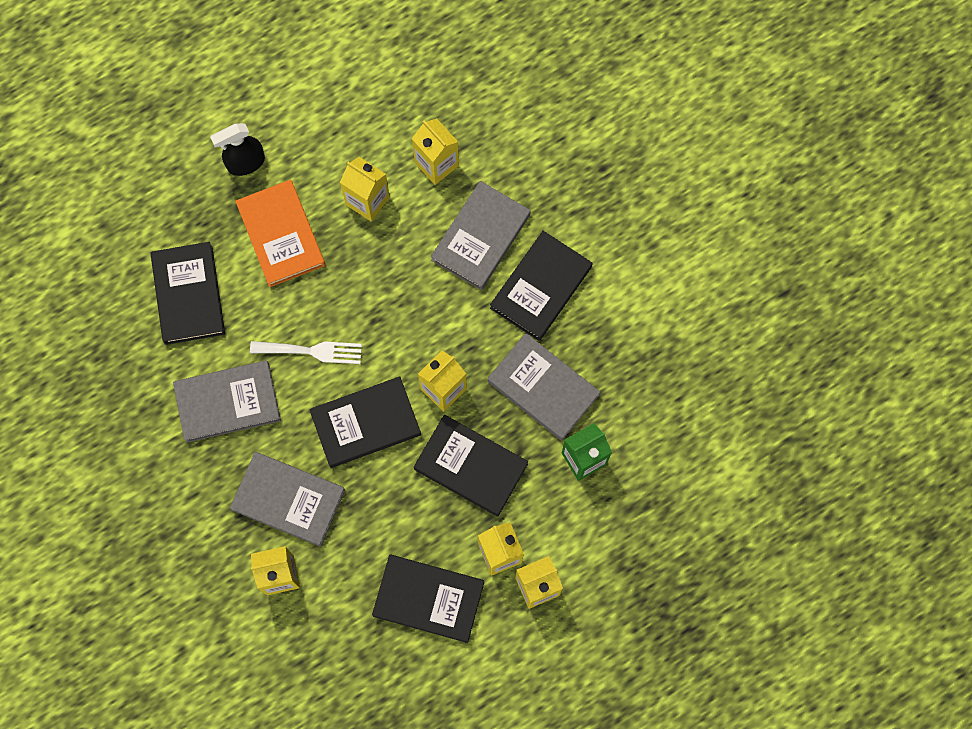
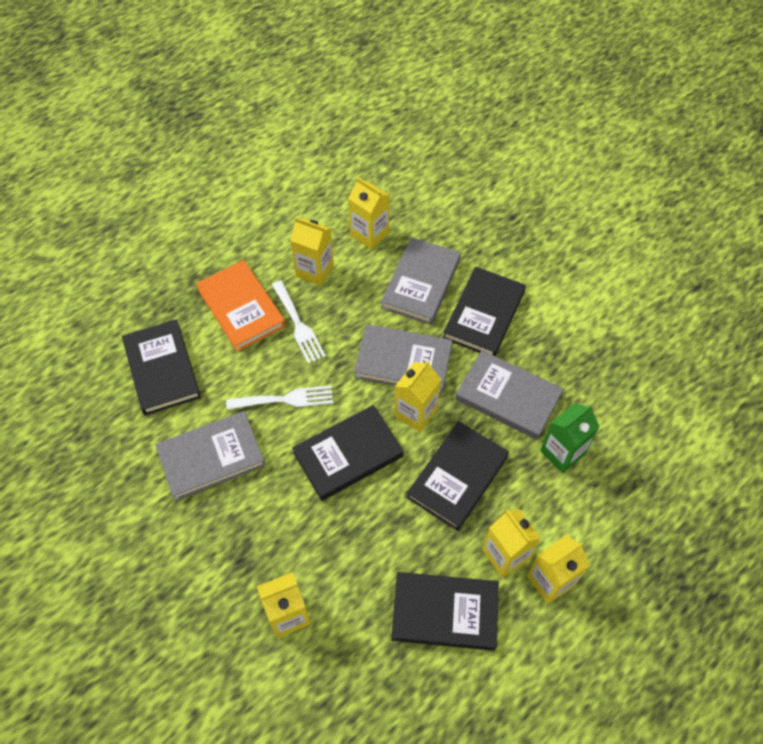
camera: 10 degrees left, 15 degrees down
(245, 163) = (201, 257): black spray bottle -> none
(288, 500) = (285, 538): grey book -> grey book (403, 362)
(339, 266) = (298, 325): none -> white fork
(471, 466) = (457, 477): black book -> black book turned 75 degrees counterclockwise

